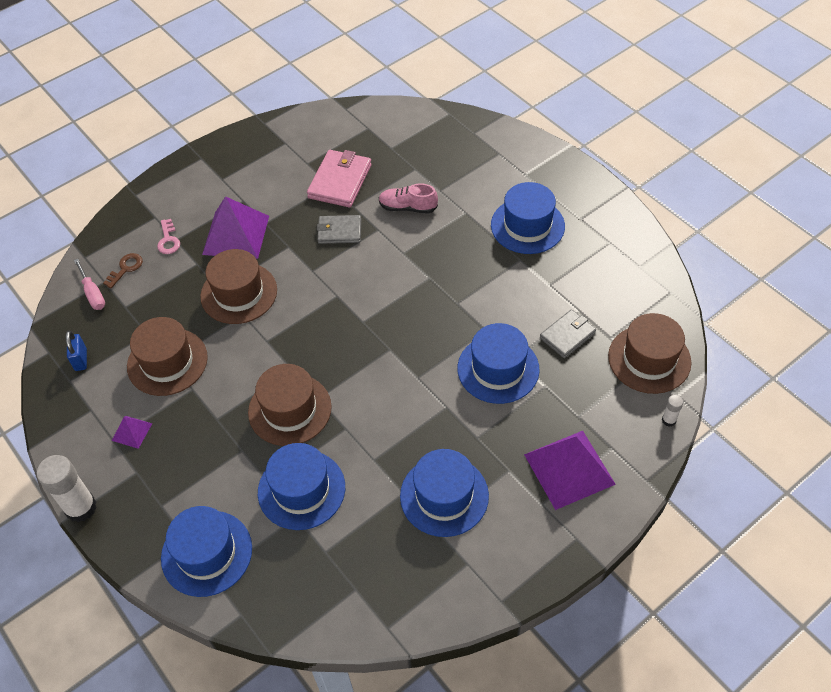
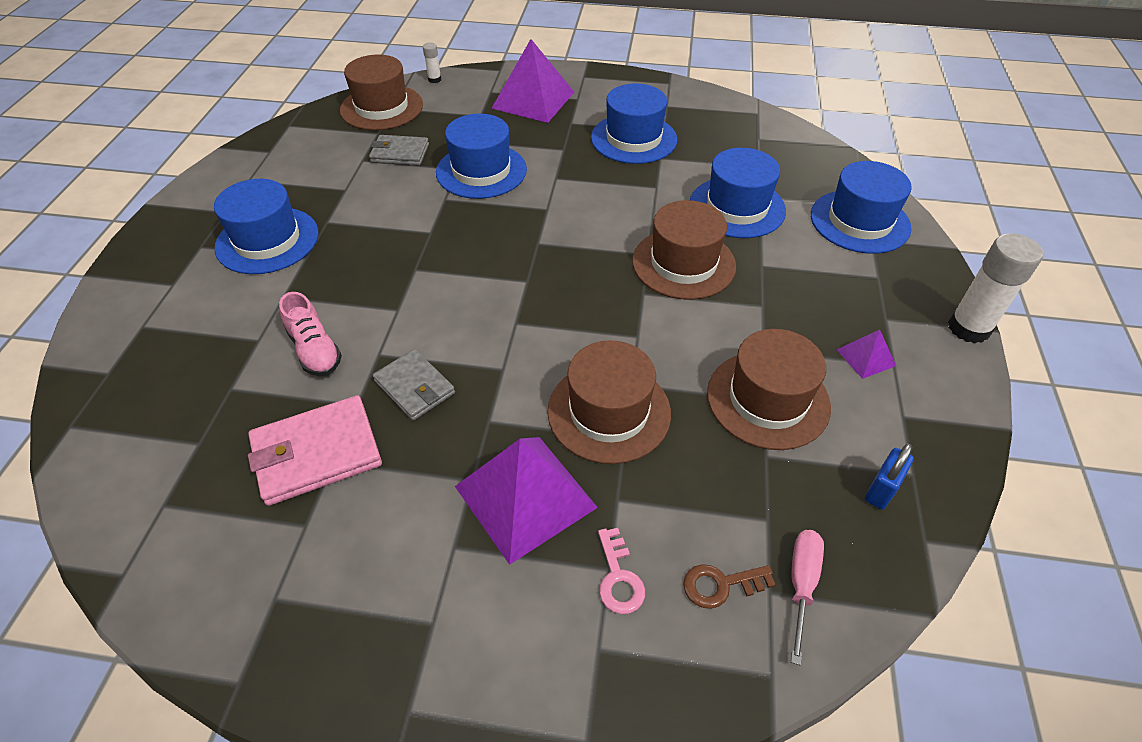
camera: 135 degrees left, 5 degrees down
(168, 240) = (618, 578): pink key -> pink key turned 135 degrees clockwise

